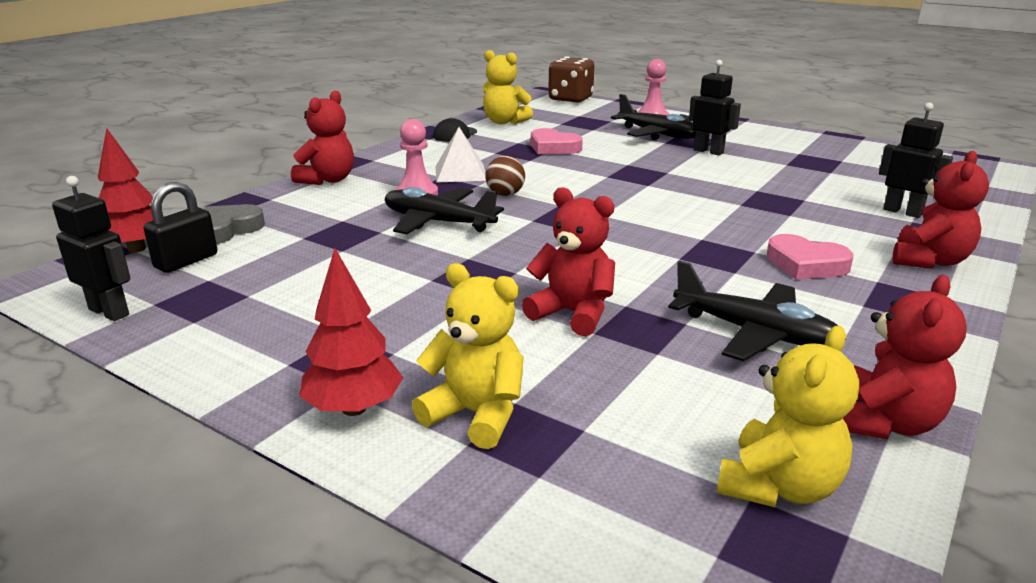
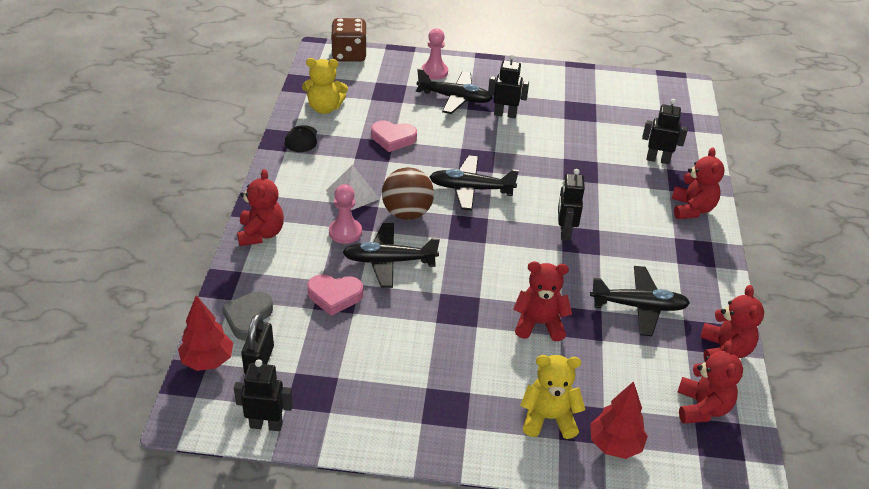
camera: 30 degrees left, 15 degrees up
(354, 408) = (487, 439): red tree -> red tree (615, 445)
(505, 194) = (407, 213): brown ball -> brown ball, size x1.72
(605, 191) = (471, 189): none -> black plane
(699, 244) = (565, 232): none -> black robot
(778, 486) = (702, 408): yellow teddy bear -> red teddy bear
(805, 264) = (632, 234): pink heart -> pink heart (334, 296)

